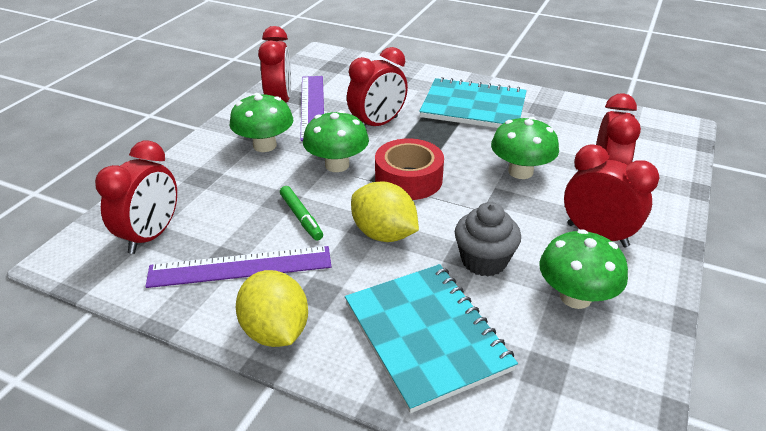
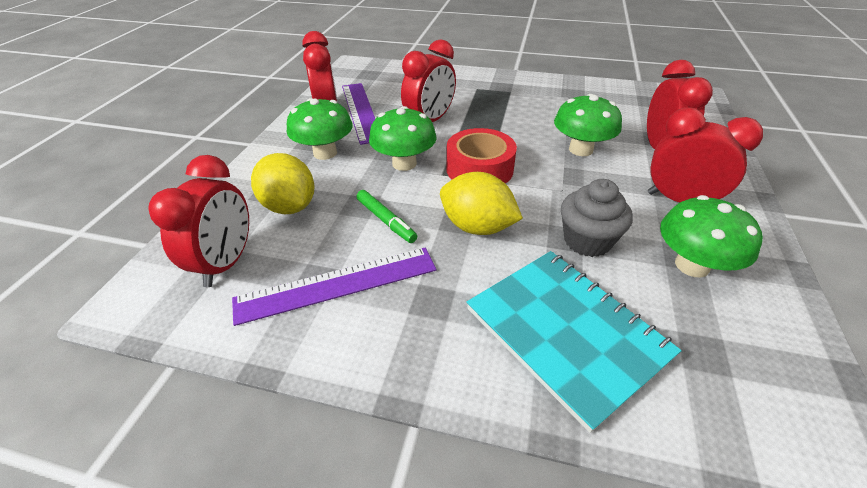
camera: 10 degrees left, 5 degrees up
(275, 331) = (400, 355): yellow lemon -> yellow lemon (290, 206)
(473, 107) = (512, 97): turquoise notebook -> none

